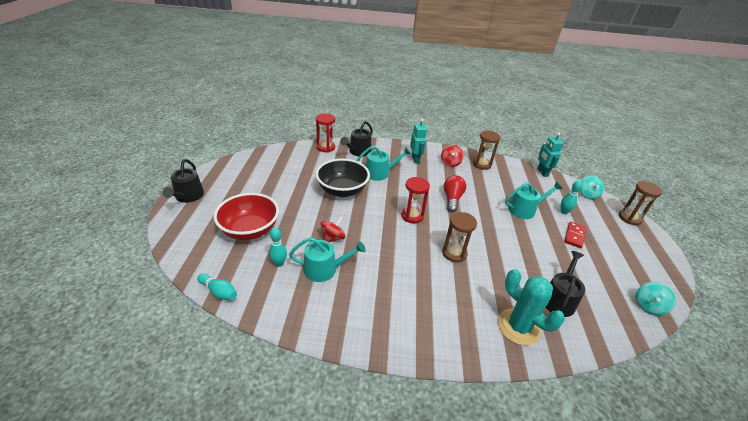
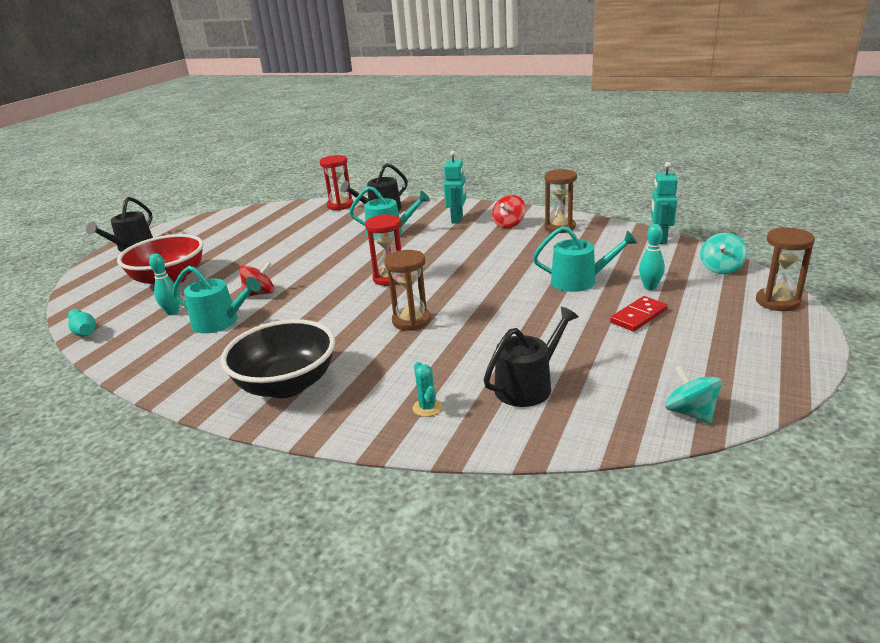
camera: 25 degrees right, 10 degrees down
(342, 190) = (319, 248): black bowl -> black bowl (287, 385)
(452, 199) = (469, 263): red light bulb -> none
(518, 327) = (427, 407): turquoise cactus -> turquoise cactus, size x0.44
(648, 306) = (690, 413): turquoise spinning top -> turquoise spinning top turned 90 degrees clockwise

